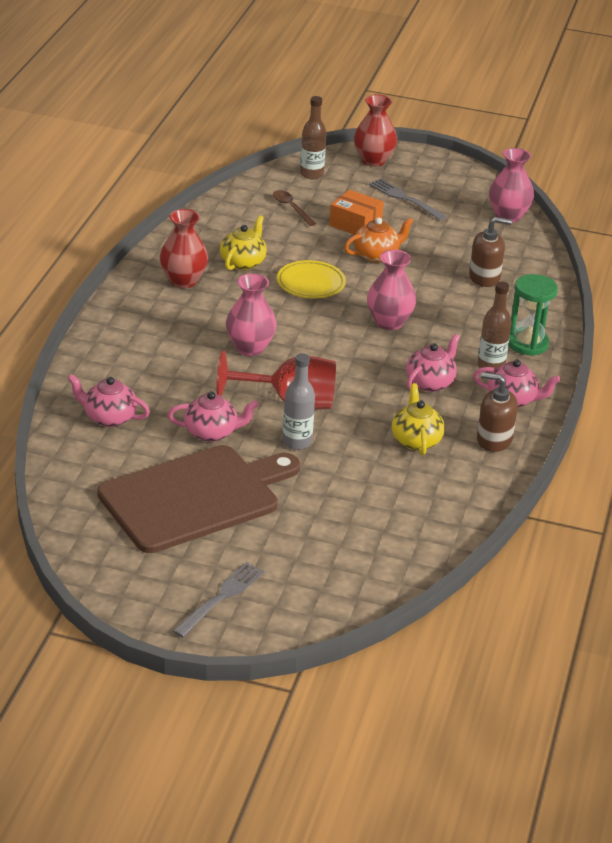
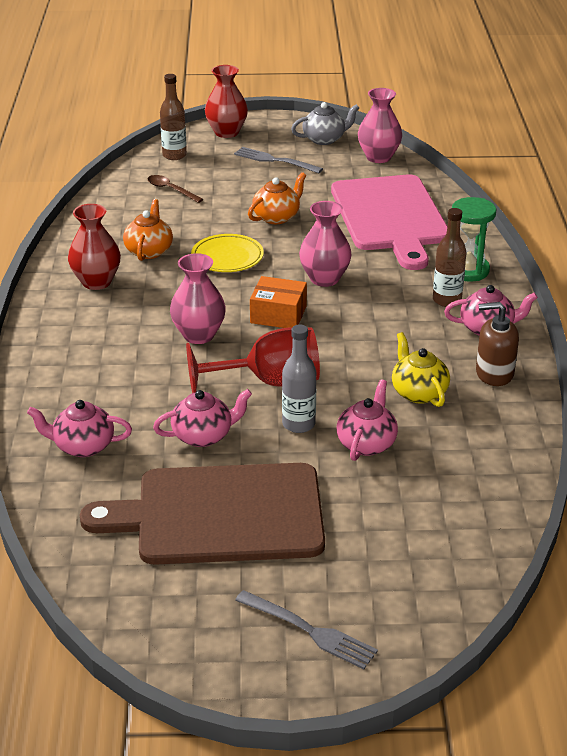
camera: 15 degrees left, 0 degrees up
(195, 497) = (220, 515): brown cutting board -> brown cutting board turned 135 degrees counterclockwise
(221, 598) = (309, 631): grey fork -> grey fork turned 105 degrees clockwise
(243, 262) = (149, 251): yellow teapot -> orange teapot
(355, 224) = (240, 192): orange box -> orange box (278, 314)
(430, 382) = (398, 329): pink teapot -> pink teapot (366, 443)
(465, 187) = (324, 139): none -> grey teapot
(484, 277) = (390, 217): brown soap dispenser -> pink cutting board

